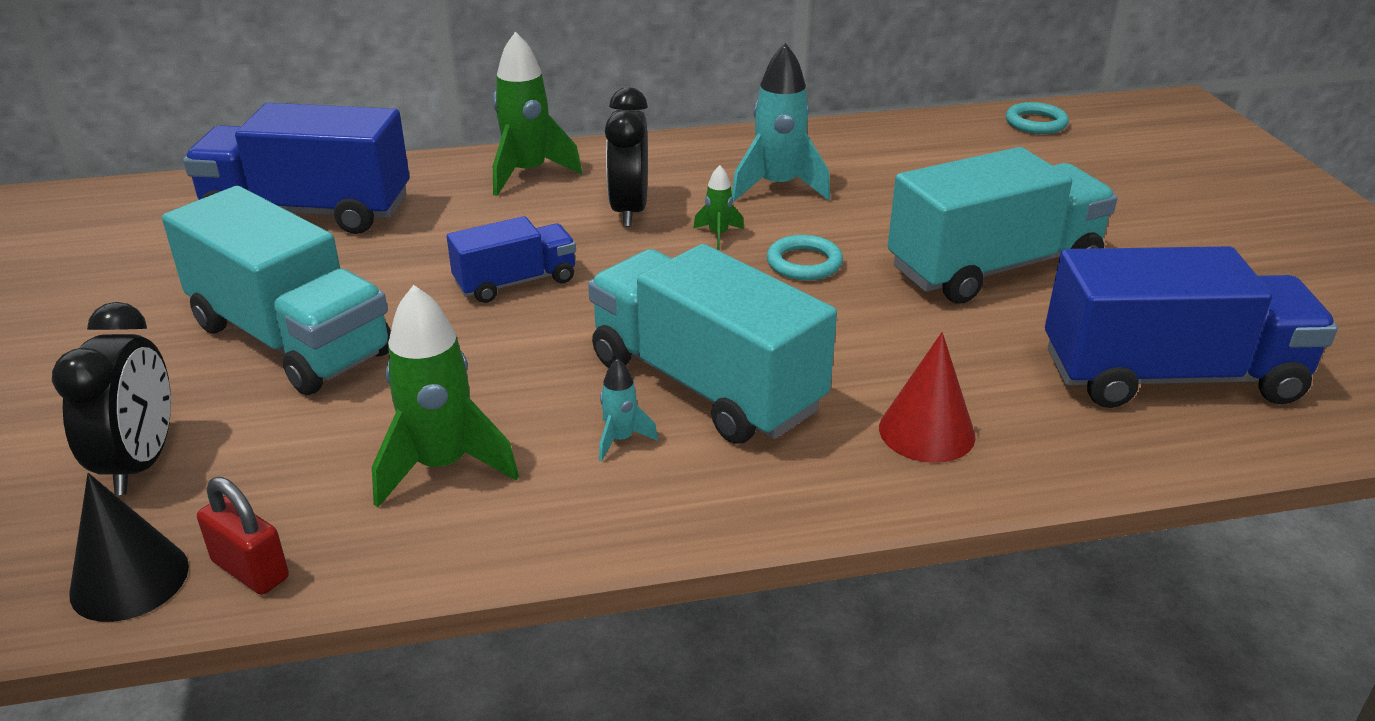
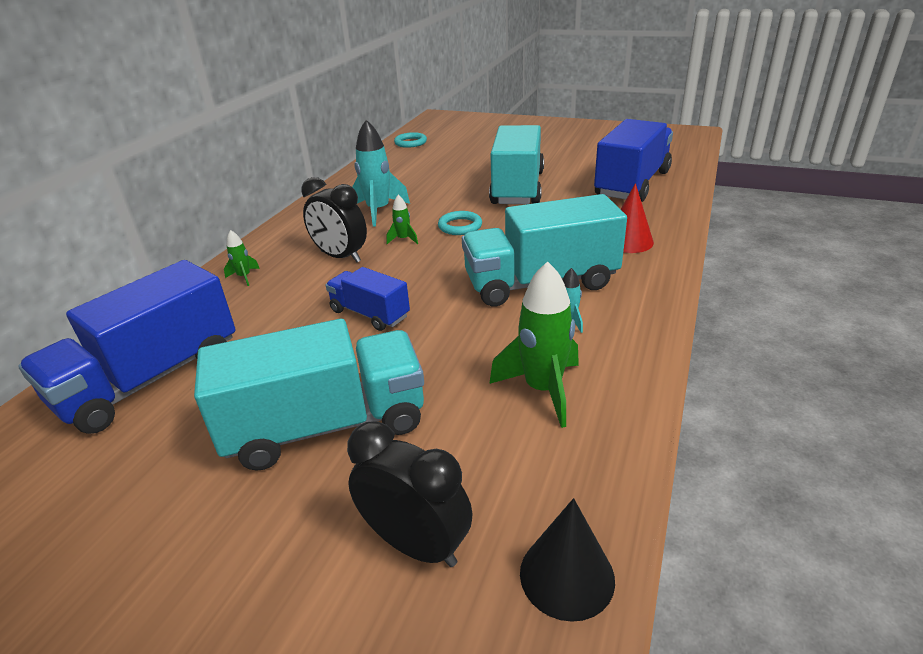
camera: 55 degrees left, 0 degrees up
(250, 570) = (595, 502): red padlock -> none
(515, 282) = (370, 314): blue truck -> blue truck turned 60 degrees counterclockwise
(527, 173) = (244, 277): green rocket -> green rocket, size x0.48

